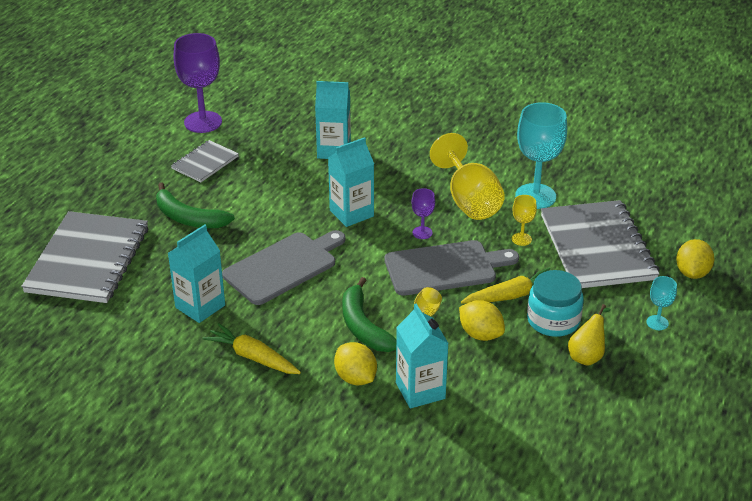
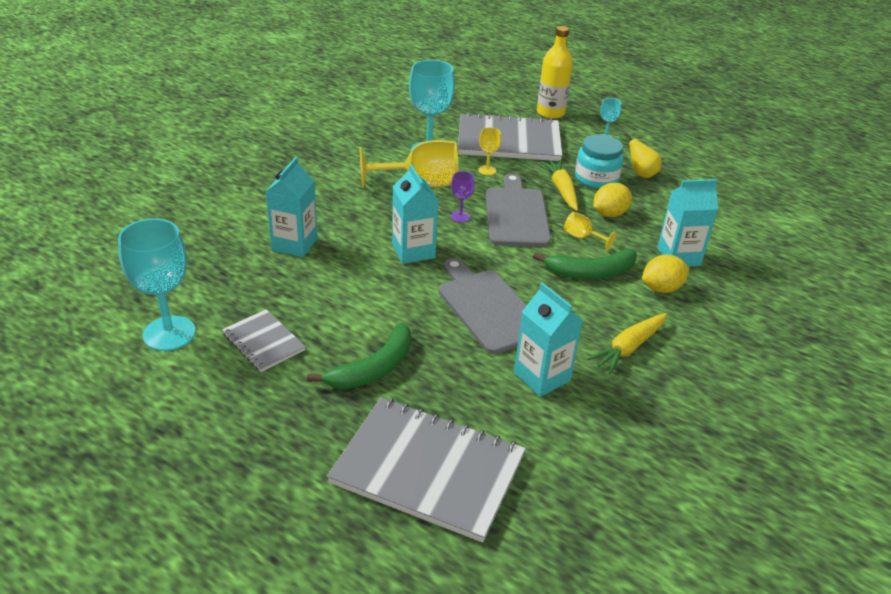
camera: 80 degrees left, 0 degrees up
(203, 122) = (169, 333): purple goblet -> turquoise goblet
(692, 273) = (550, 113): yellow lemon -> yellow bottle

